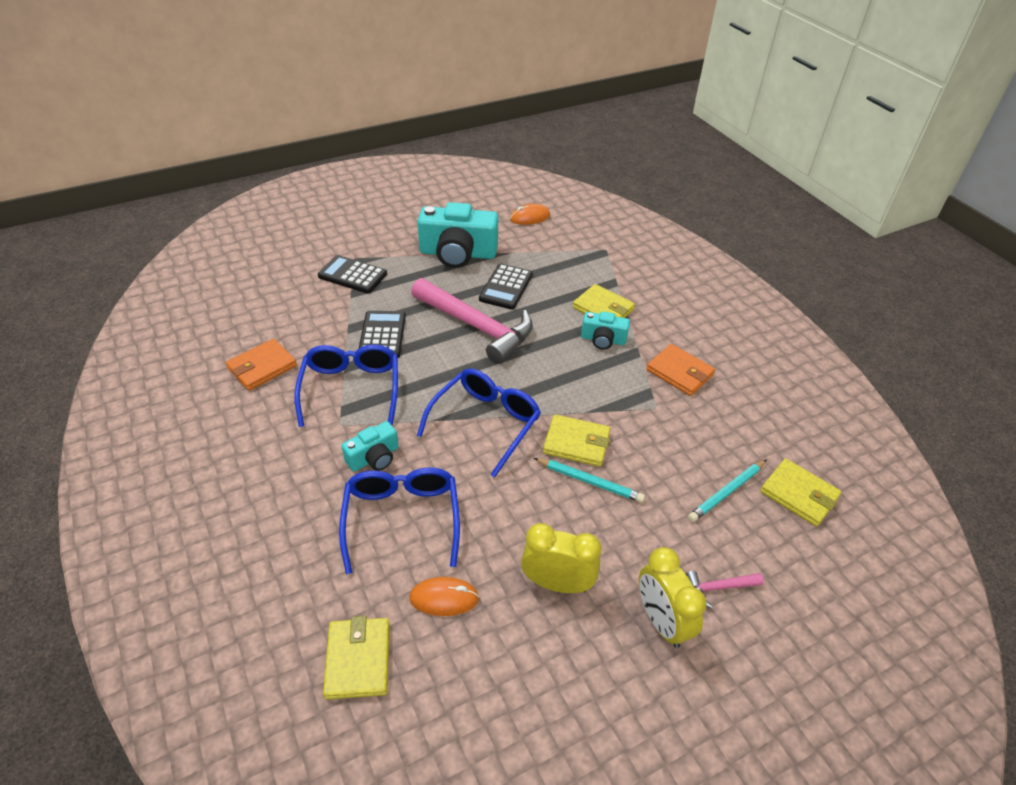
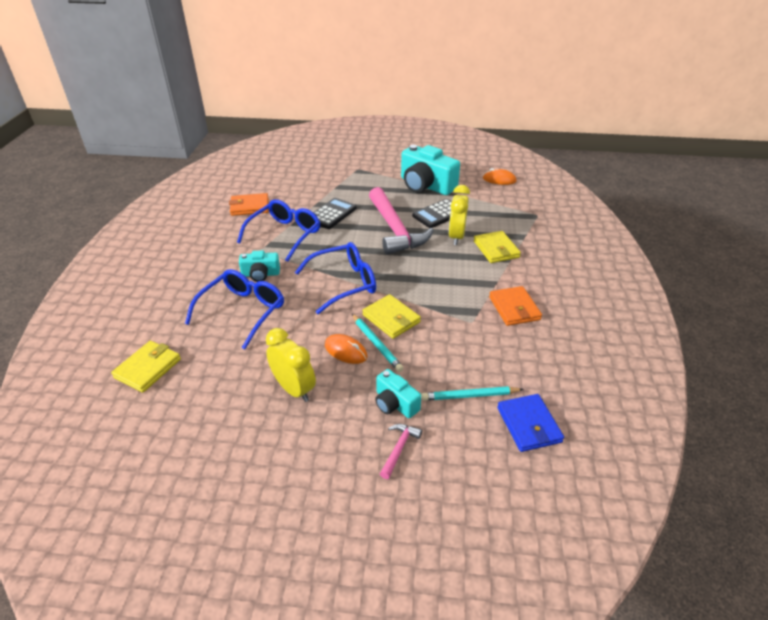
camera: 35 degrees right, 5 degrees down
(352, 275) = (347, 177): black calculator -> none
(444, 598) = (222, 362): orange mouse -> orange mouse (346, 351)
(603, 340) = (476, 267): turquoise camera -> turquoise camera (395, 403)
(661, 621) = (337, 445): yellow clock -> yellow clock (456, 236)
(718, 588) = (399, 448): pink hammer -> pink hammer turned 90 degrees clockwise
(799, 494) = (529, 425): yellow wallet -> blue wallet

